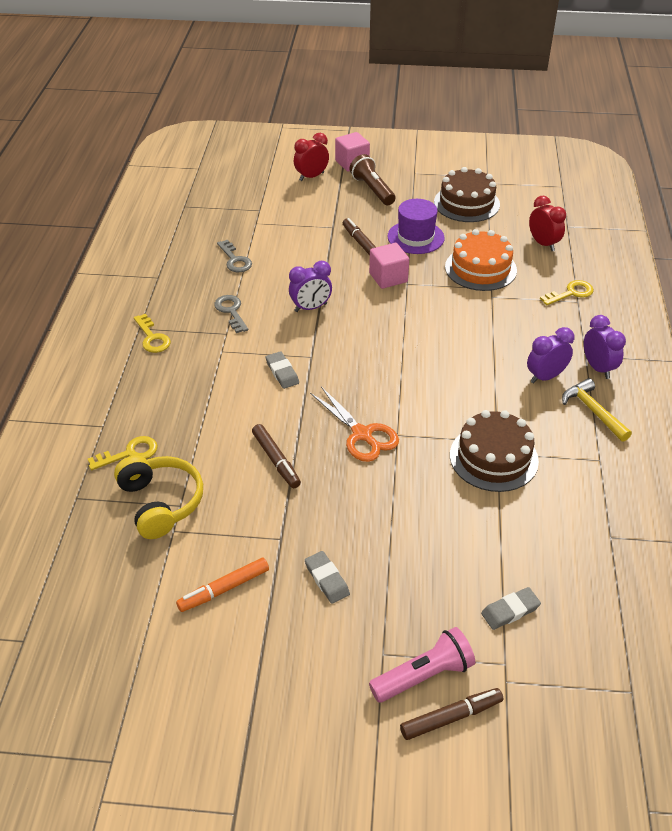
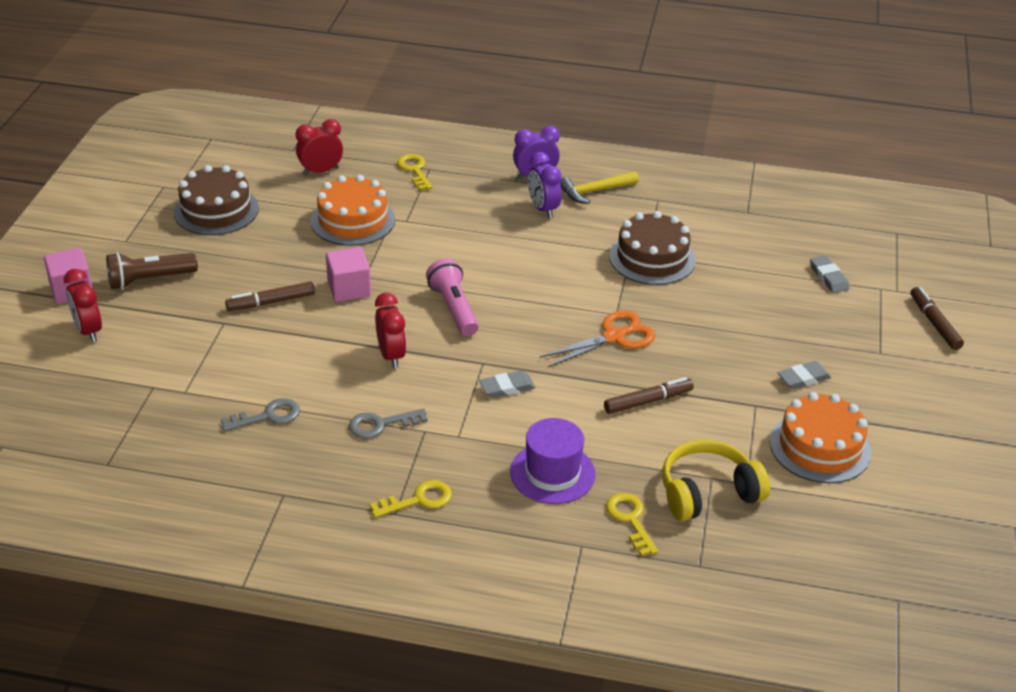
camera: 85 degrees left, 5 degrees down
(224, 589) = (820, 447): orange marker -> orange cake
(310, 308) = (391, 356): purple clock -> red clock
(415, 237) = (273, 258): purple hat -> purple hat (552, 473)
(424, 675) = (898, 332): pink flashlight -> pink flashlight (453, 308)

